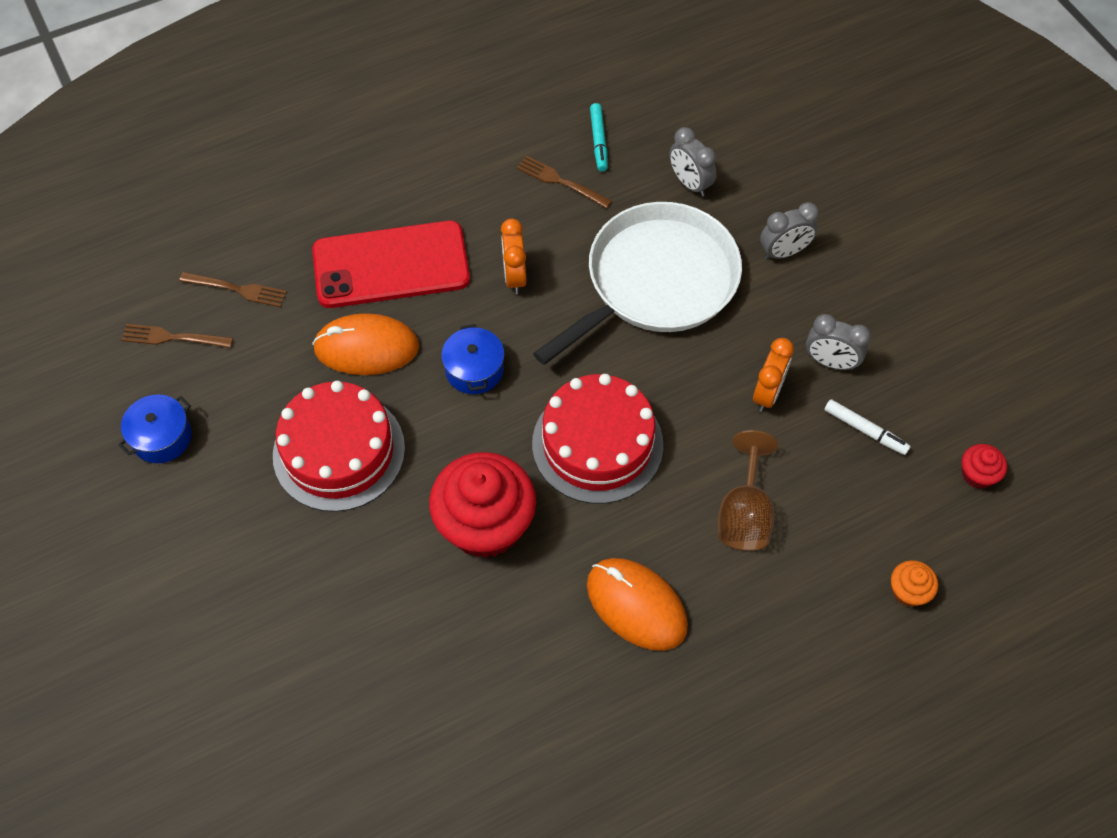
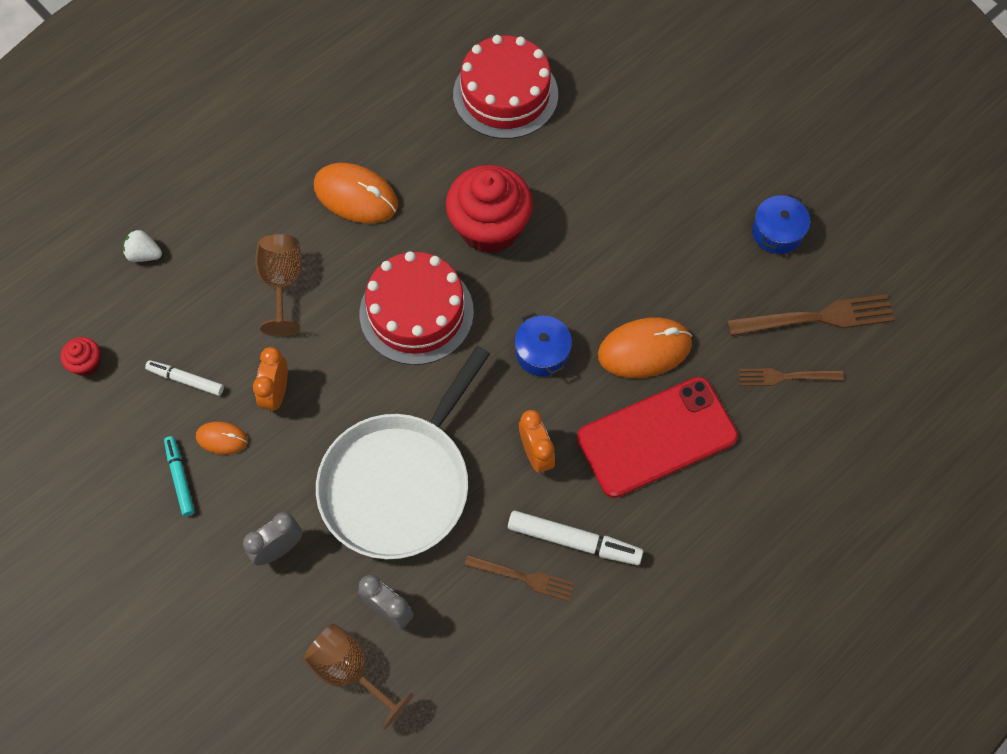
camera: 165 degrees right, 5 degrees up
(173, 337) = (817, 317): brown fork -> brown fork, size x1.64
(339, 451) = (629, 255): red cake -> red cake (505, 94)
(504, 199) = (574, 541): none -> white marker
(599, 141) = (497, 642): turquoise marker -> turquoise marker (180, 478)
(733, 148) = (350, 671): none -> brown goblet
(830, 362) = (222, 438): grey clock -> orange mouse
(908, 591) = (144, 254): orange cupcake -> white strawberry

